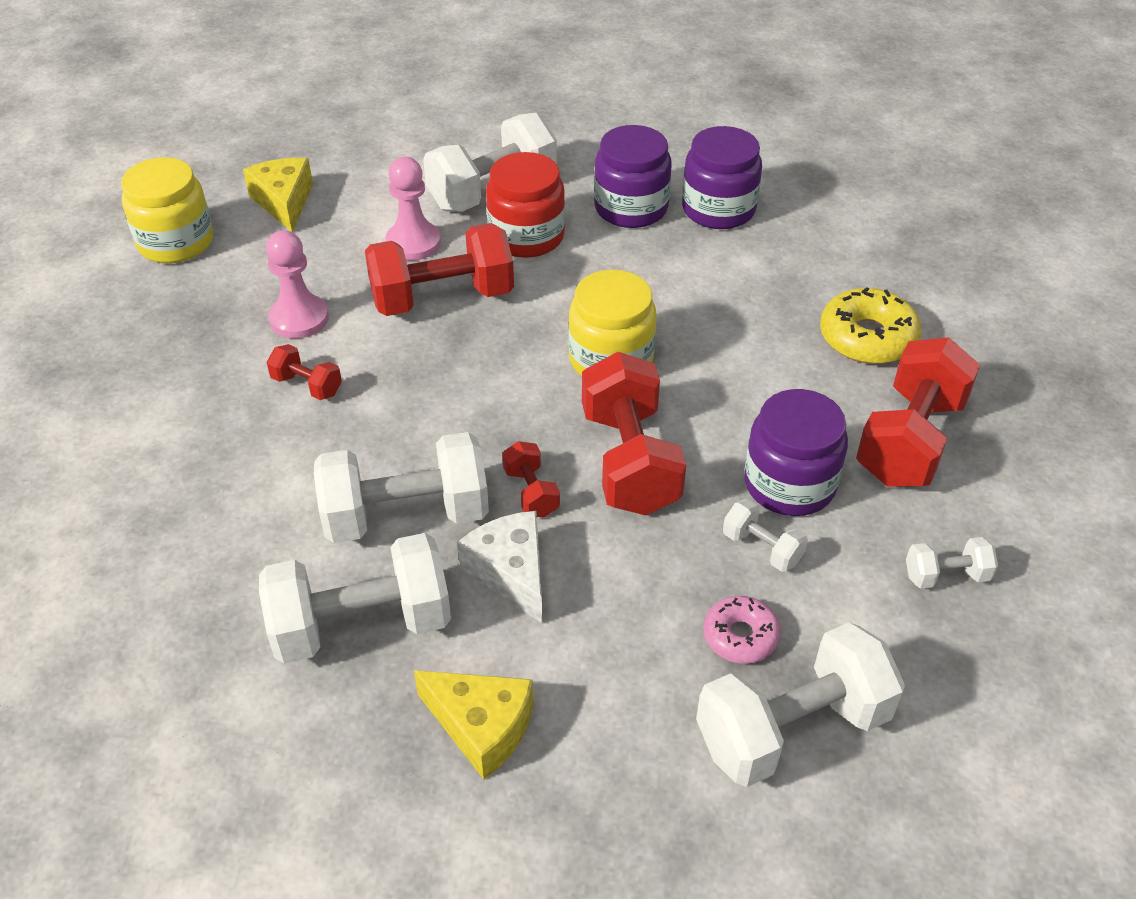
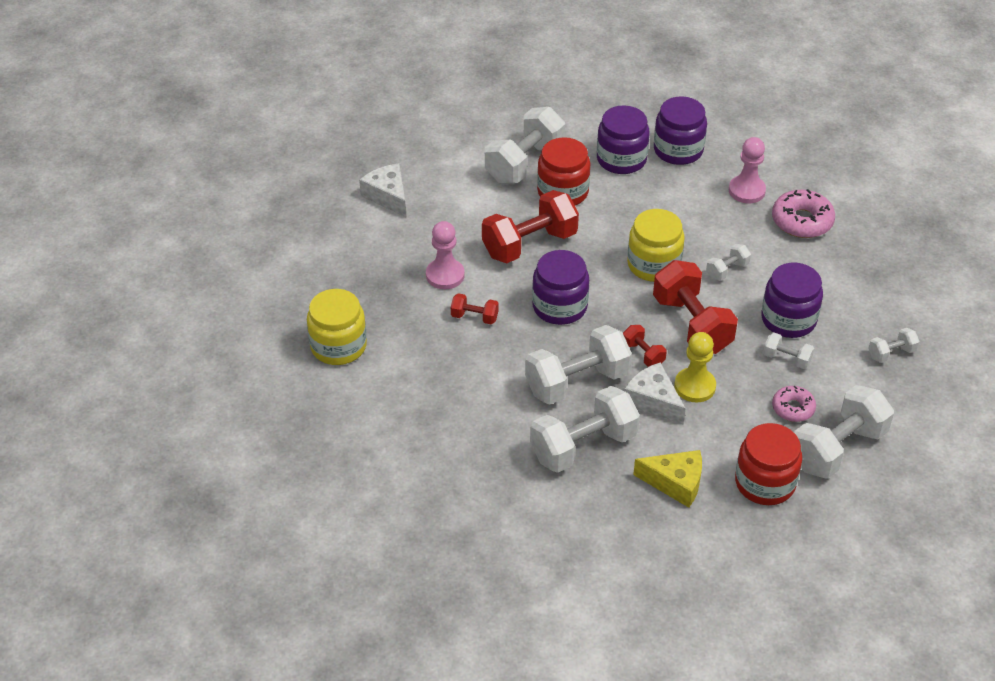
camera: 15 degrees left, 0 degrees up
(176, 242) = (331, 238): yellow jar -> yellow jar (338, 346)
(284, 202) = (388, 196): yellow cheese -> white cheese
(413, 243) = (491, 210): pink pawn -> pink pawn (746, 191)
(439, 394) = (559, 306): none -> purple jar
(590, 562) = (694, 386): none -> yellow pawn
(637, 764) = (765, 483): none -> red jar
(720, 389) = (727, 270): none -> white dumbbell
(867, 338) = (802, 221): yellow donut -> pink donut
(910, 440) = (847, 280): red dumbbell -> none

